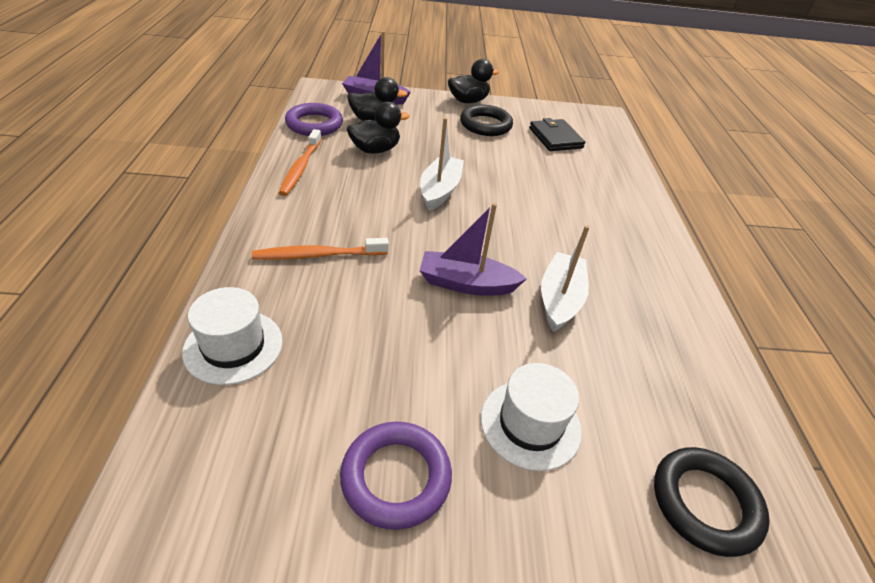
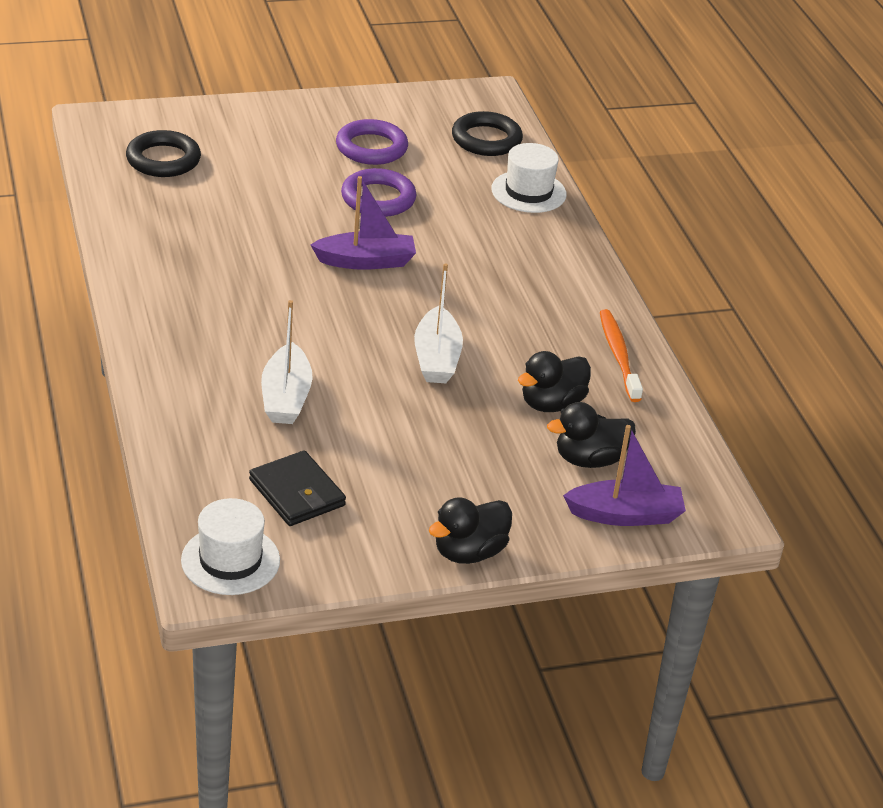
camera: 165 degrees right, 5 degrees down
(314, 124) = (664, 431): purple ring -> purple ring (378, 198)
(319, 255) = (518, 263): orange toothbrush -> none
(485, 125) = (418, 495): black ring -> black ring (486, 139)
(530, 424) = (287, 180): white hat -> white hat (230, 560)
(560, 299) = (271, 262): white boat -> white boat (286, 397)

